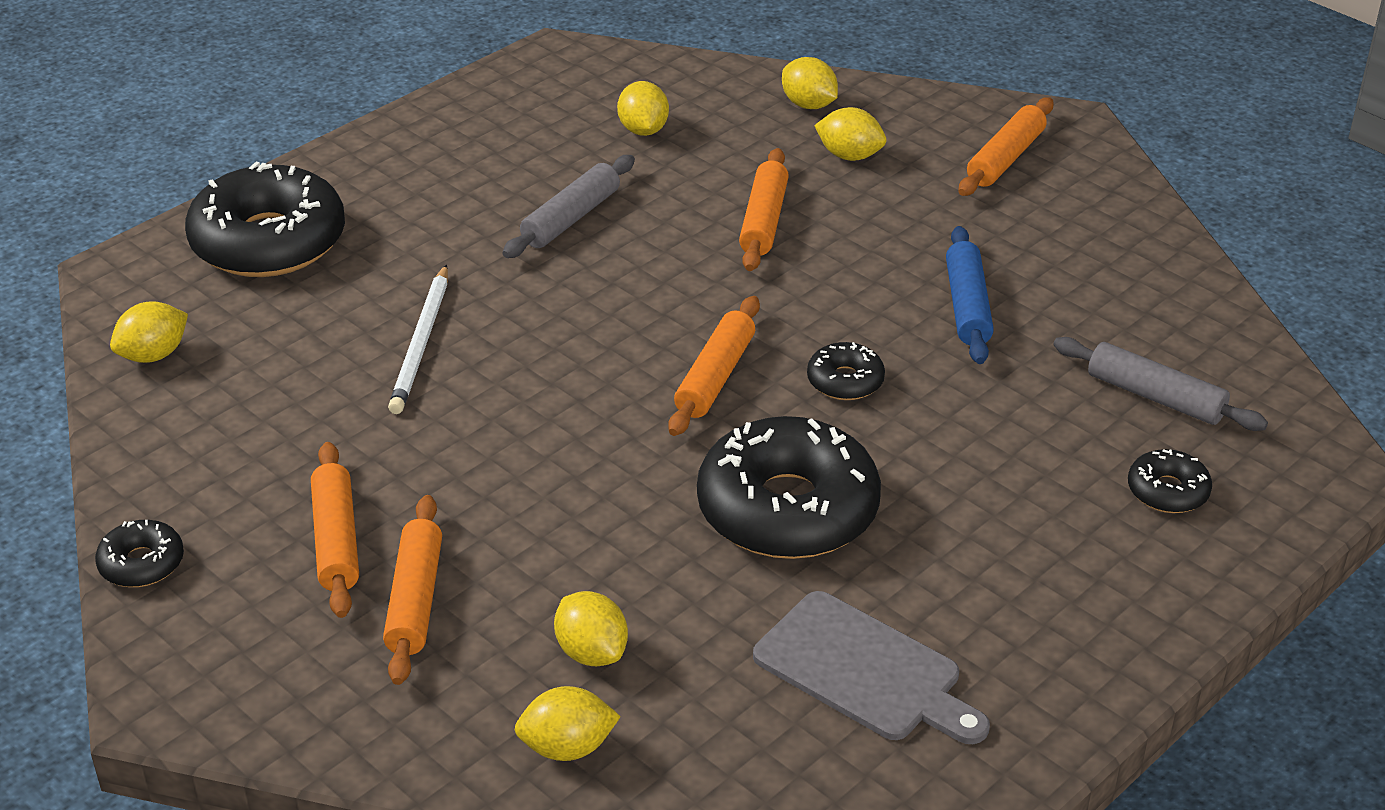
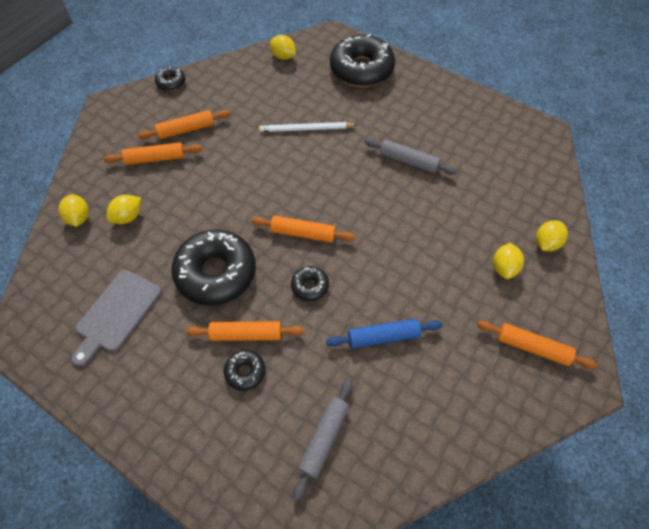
camera: 80 degrees right, 20 degrees up
(643, 130) = (492, 176): yellow lemon -> none
(764, 221) = (431, 236): orange rolling pin -> orange rolling pin (246, 334)
(1167, 491) = (245, 446): black donut -> black donut (245, 372)

